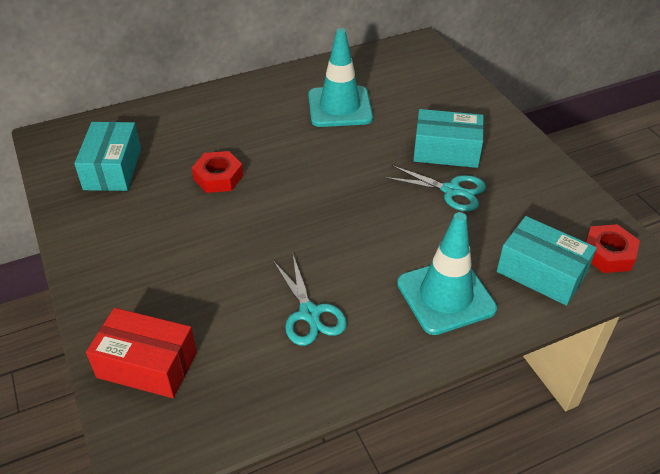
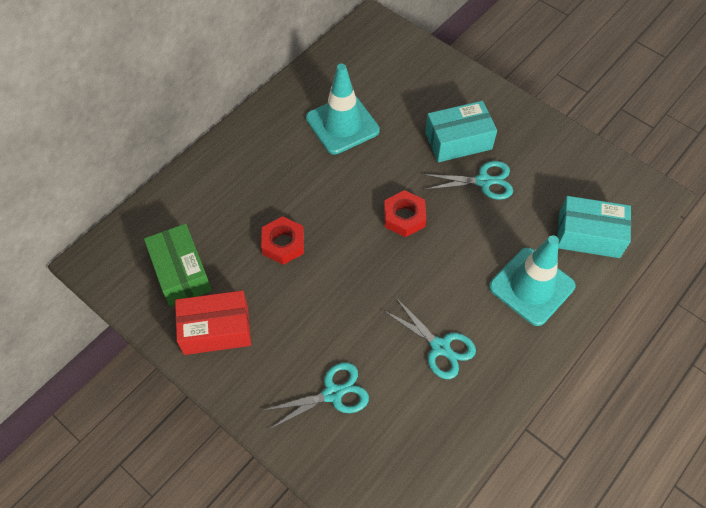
camera: 25 degrees left, 15 degrees up
(113, 169) = (181, 272): turquoise box -> green box
(147, 365) = (344, 449): red box -> red box (216, 330)
(173, 312) = (333, 393): none -> turquoise scissors
(608, 254) = (627, 197): red nut -> red nut (404, 217)

